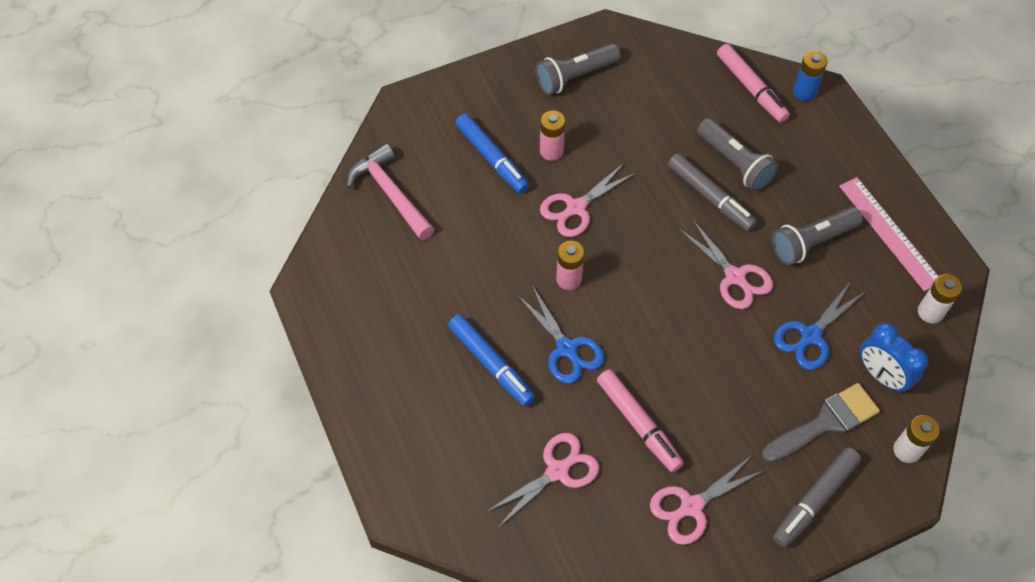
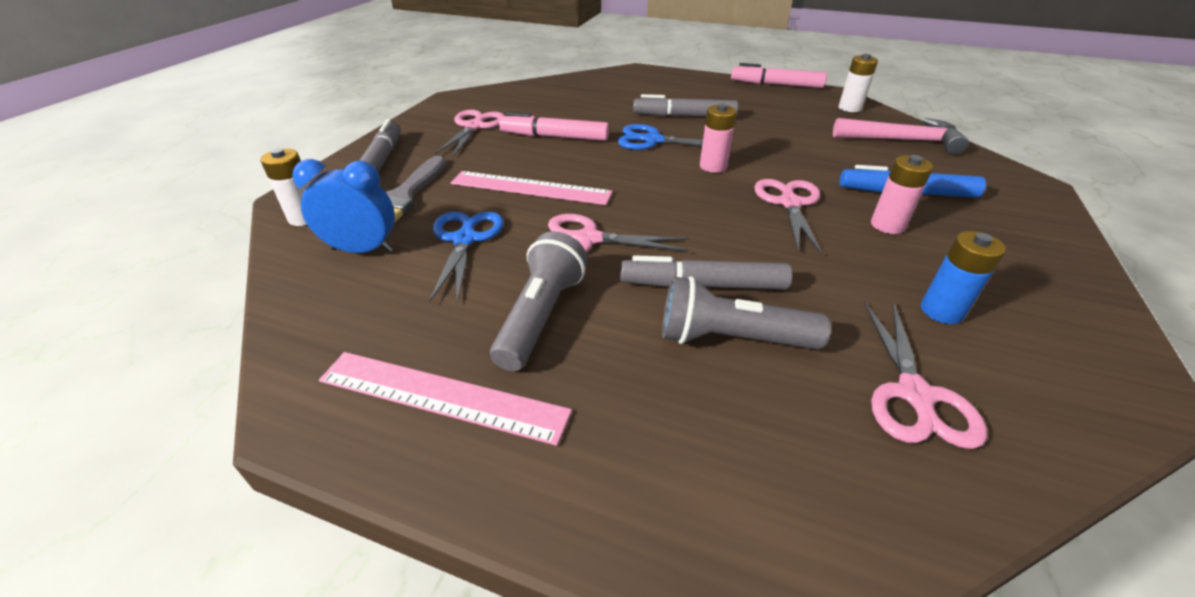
camera: 135 degrees right, 20 degrees down
(491, 364) = (684, 116): blue marker -> grey marker
(558, 471) = (577, 105): pink scissors -> pink scissors (915, 395)
(575, 77) = (1023, 301): grey flashlight -> none
(724, 360) = (530, 188): none -> pink ruler
(751, 88) = (875, 472): pink marker -> pink marker (776, 84)
(804, 92) = (805, 550): blue battery -> blue battery (941, 311)
(930, 312) = (324, 335): white battery -> white battery (849, 108)

